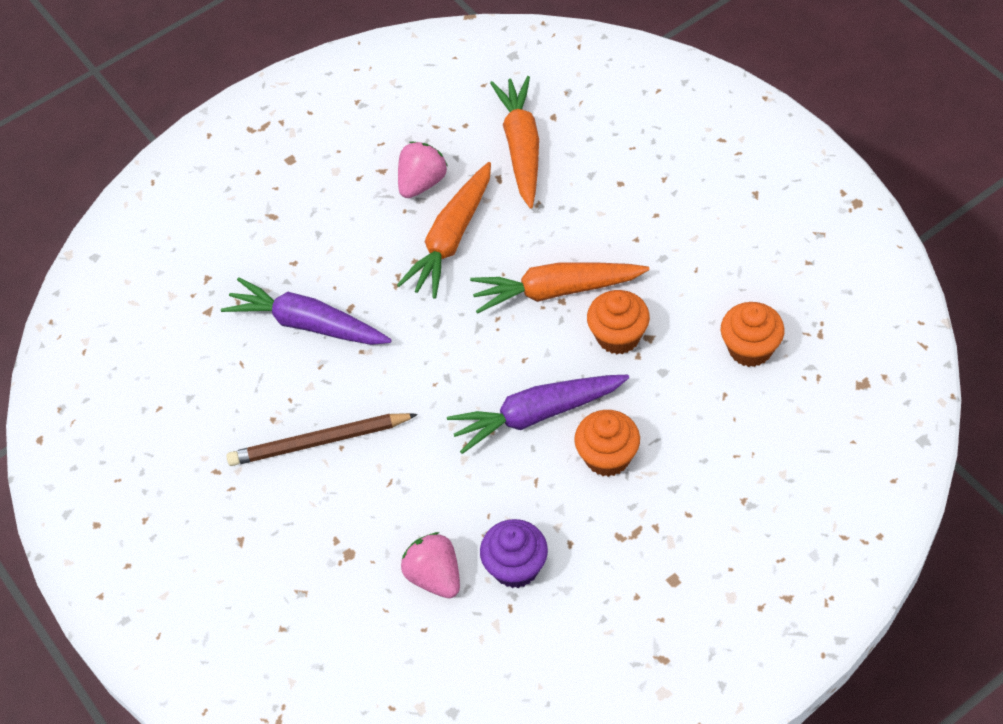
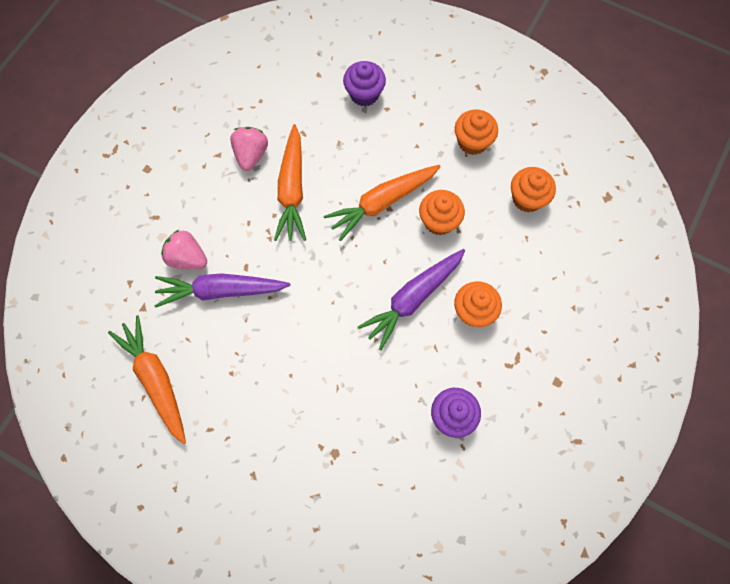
camera: 30 degrees left, 15 degrees up
(319, 441) = (273, 377): brown pencil -> none
(435, 576) = (402, 445): pink strawberry -> pink strawberry (187, 258)
(521, 148) = (308, 105): orange carrot -> orange carrot (156, 380)
(600, 157) = (364, 94): none -> purple cupcake
(712, 257) = (472, 142): none -> orange cupcake

